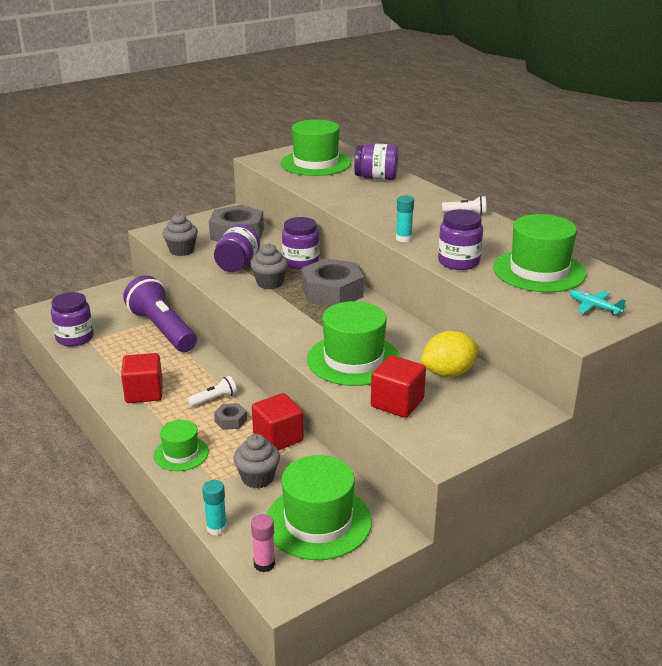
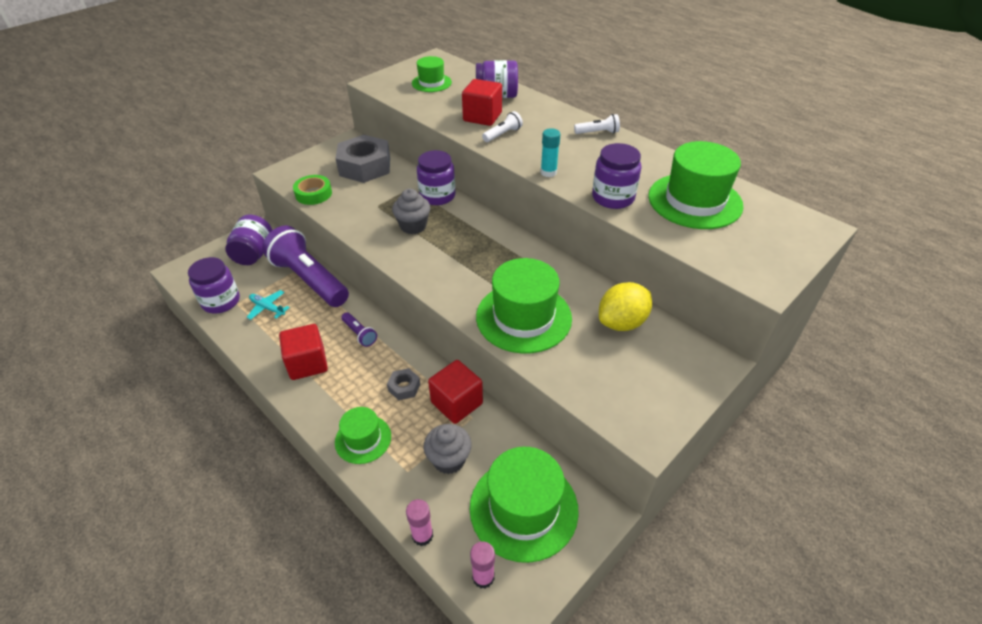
camera: 10 degrees left, 15 degrees up
(181, 251) = (313, 194): grey cupcake -> green tape
(199, 376) = (360, 334): none -> purple flashlight
(214, 399) = (381, 362): white flashlight -> white flashlight (503, 134)
(216, 528) = (422, 535): turquoise glue stick -> pink glue stick
(237, 265) = (375, 206): purple jar -> purple jar (254, 253)
(315, 163) = (431, 83): green hat -> green hat, size x0.57
(332, 292) = (478, 230): grey nut -> none
(397, 403) = (583, 370): red cube -> red cube (482, 117)
(594, 307) = (766, 243): turquoise plane -> turquoise plane (267, 308)

